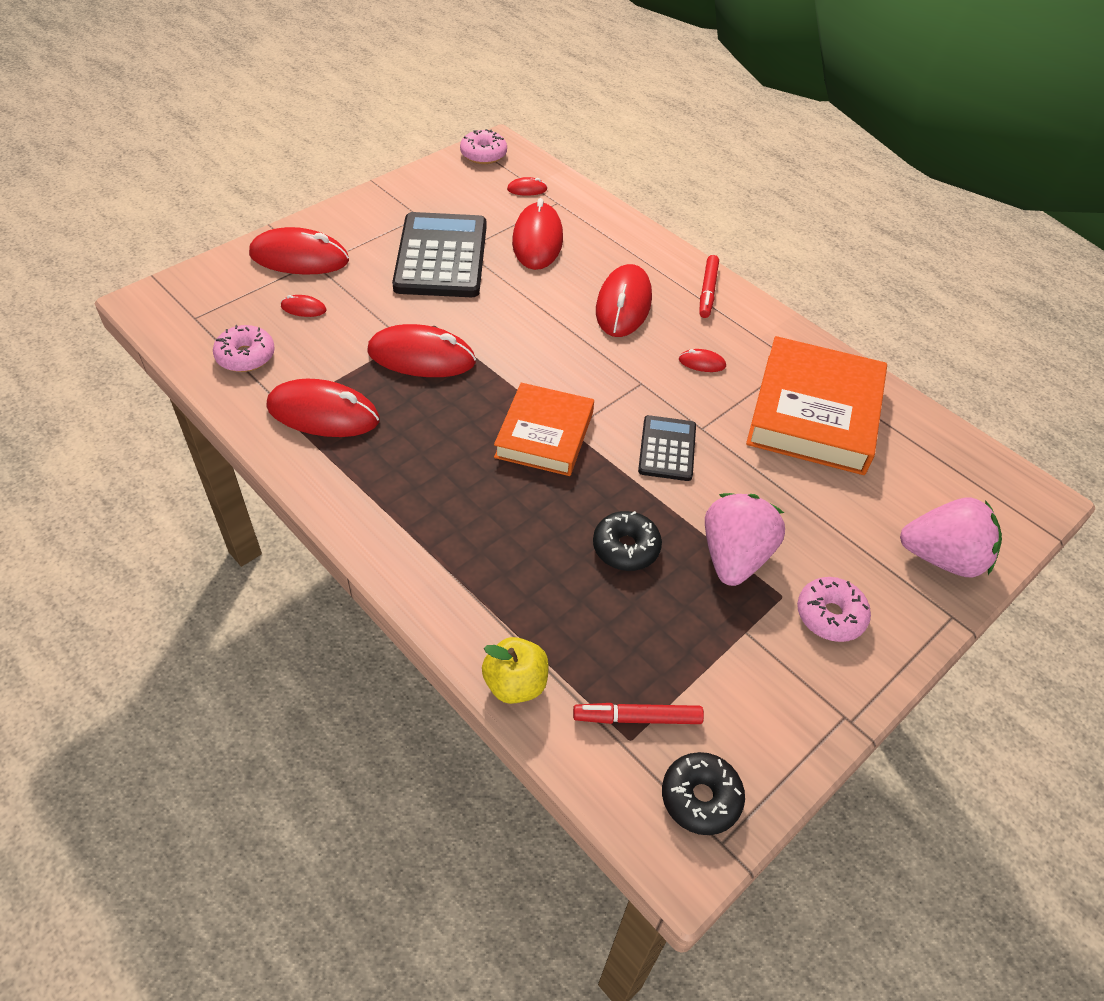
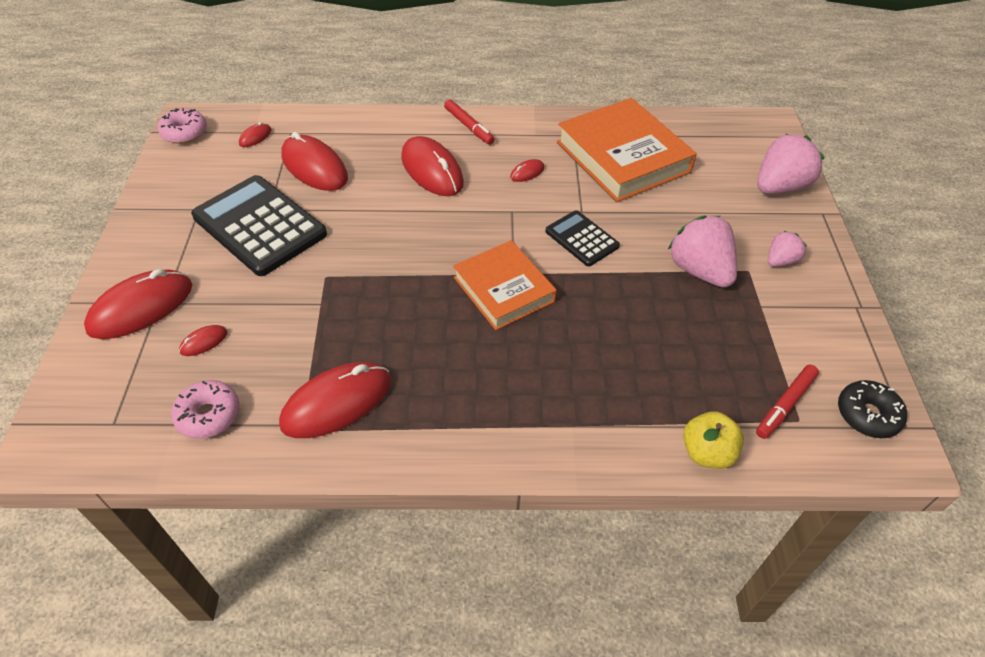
camera: 45 degrees left, 0 degrees up
(421, 357) = (349, 305): red mouse -> none
(626, 548) = (644, 316): black donut -> none
(830, 615) = (780, 261): pink donut -> pink strawberry

